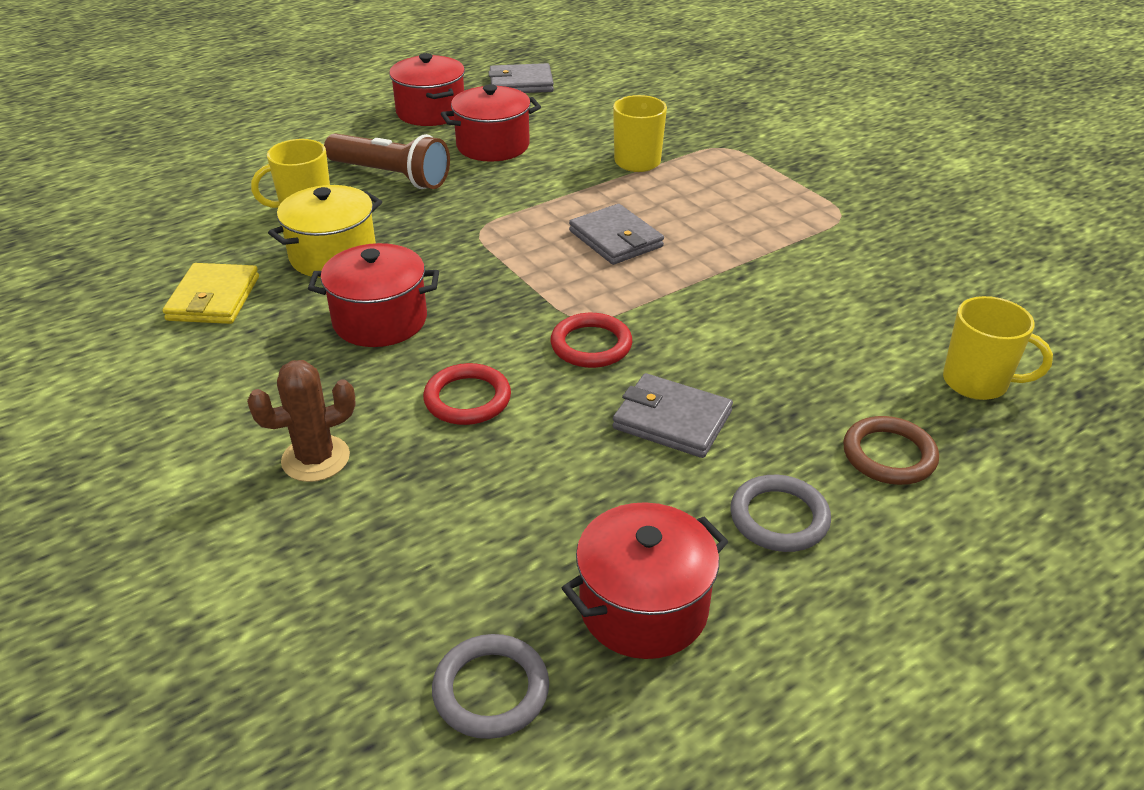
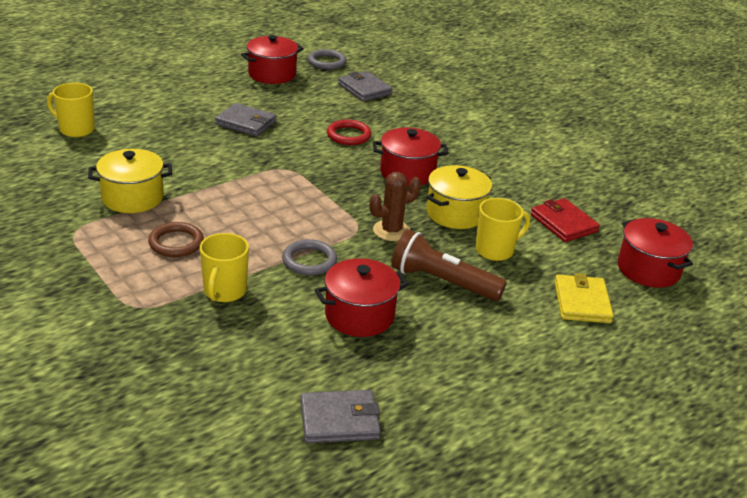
camera: 175 degrees right, 5 degrees down
(181, 248) = (563, 223): none -> red wallet
(214, 298) = (514, 189): yellow wallet -> yellow wallet (581, 302)
(315, 459) = (414, 118): brown cactus -> brown cactus (391, 231)
(431, 112) = (433, 368): red pot -> red pot (648, 269)
(591, 345) = (282, 155): red ring -> none
(616, 239) = (257, 218): grey wallet -> grey wallet (364, 89)
(779, 518) = (209, 91): grey ring -> grey ring (309, 261)
(797, 260) = (132, 198): none -> yellow pot
(889, 455) = (146, 106): brown ring -> brown ring (176, 243)

